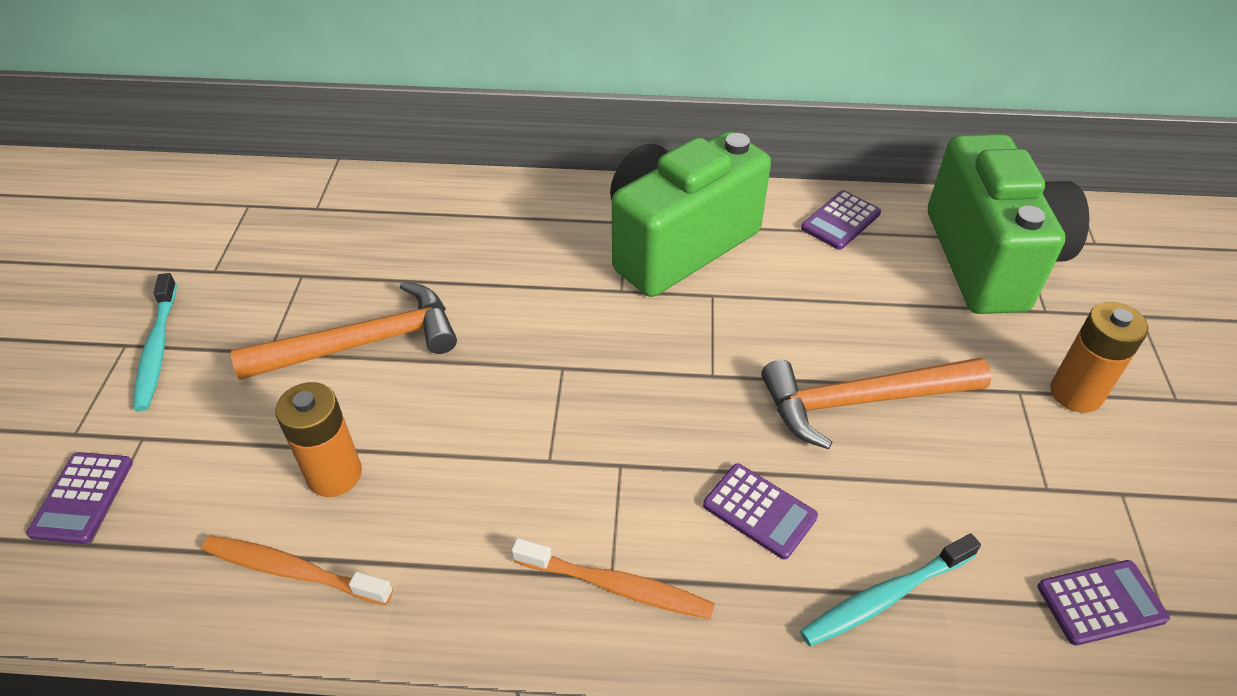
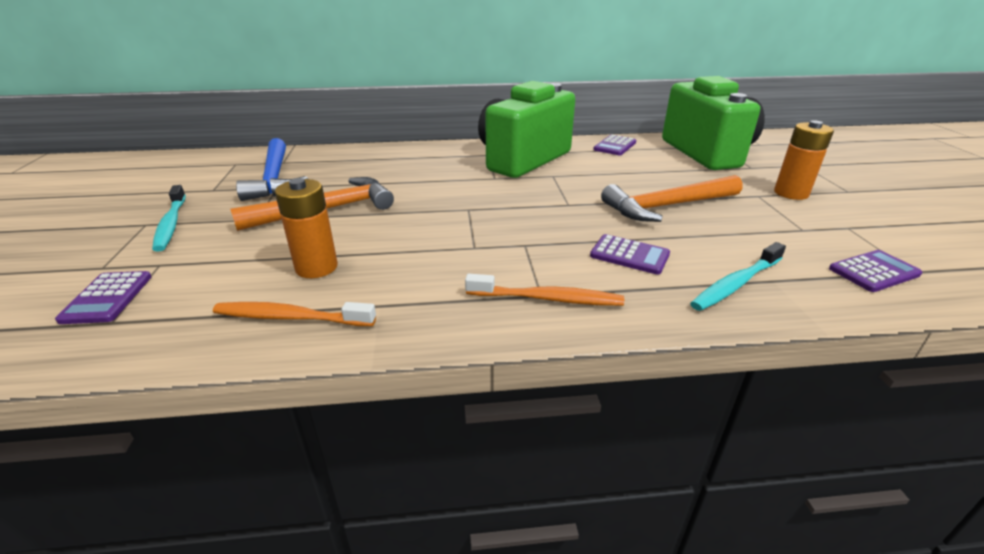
camera: 10 degrees left, 15 degrees down
(300, 252) = (274, 178): none -> blue hammer

